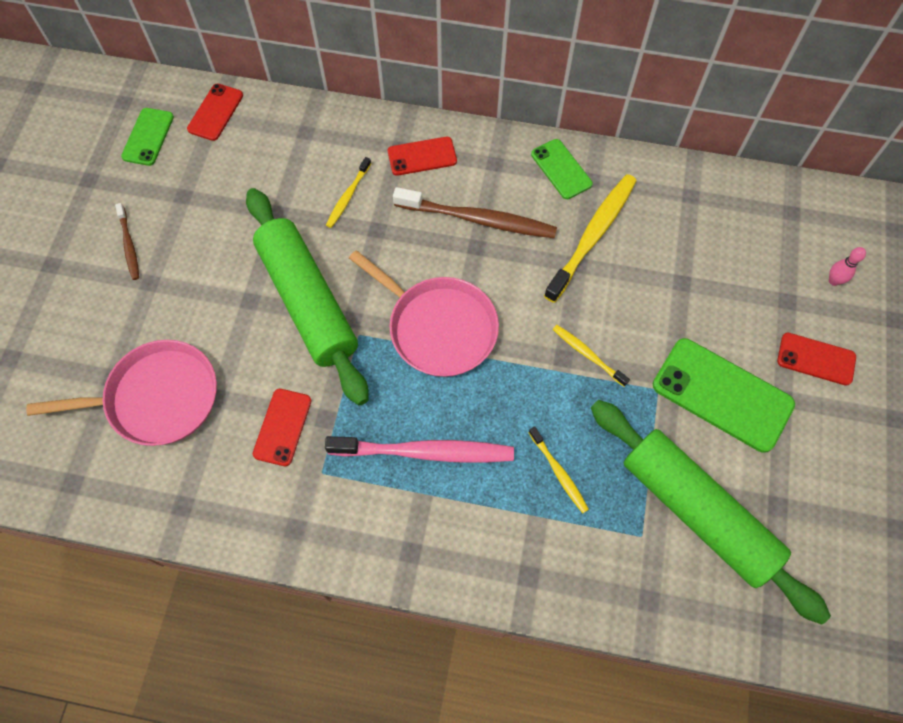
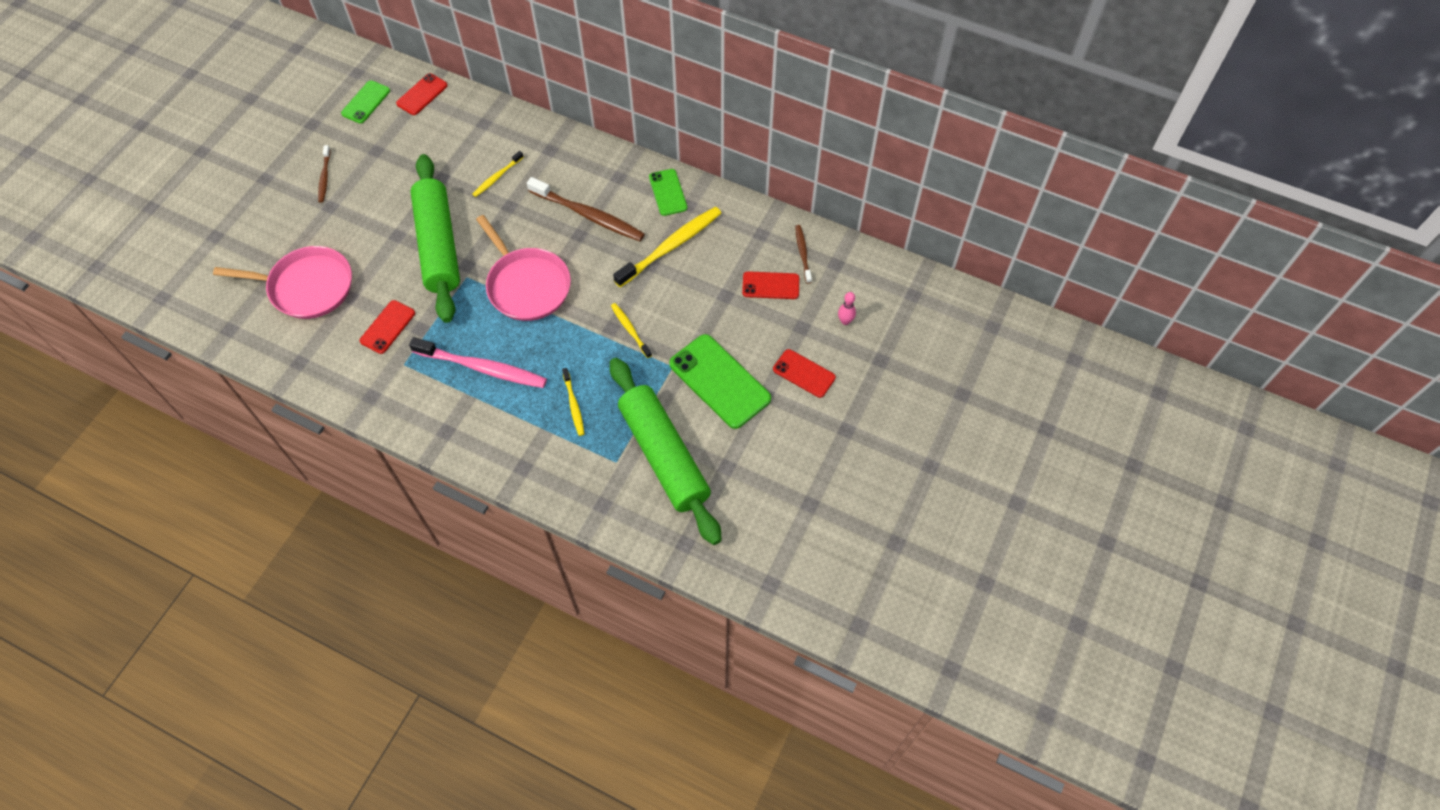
camera: 15 degrees right, 5 degrees down
(422, 156) = (564, 160): red phone -> red phone (770, 286)
(748, 208) = (803, 253): none -> brown toothbrush

